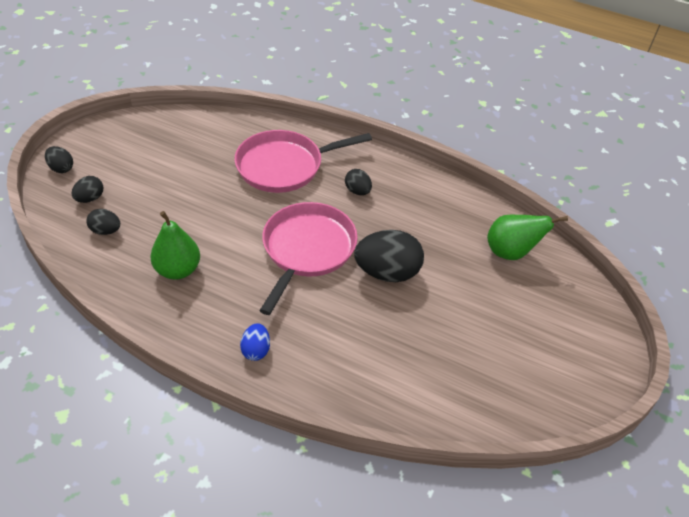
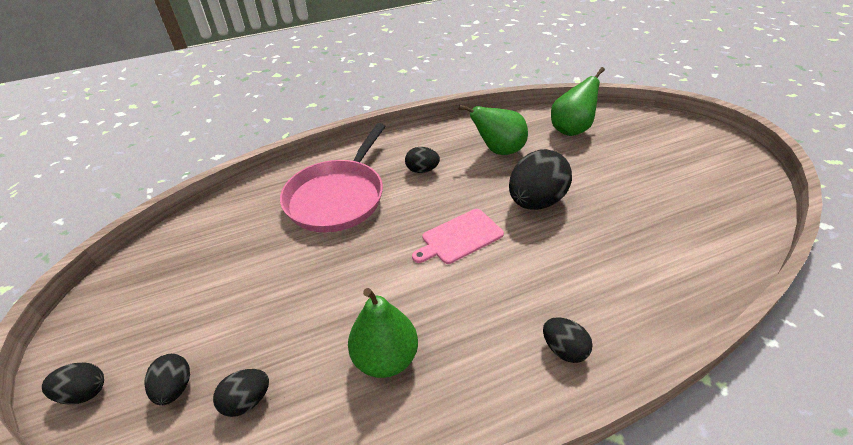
camera: 45 degrees left, 5 degrees down
(256, 350) = (564, 349): blue egg -> black egg
(307, 249) = (459, 237): pink pan -> pink cutting board
(429, 221) = (498, 150): none -> green pear

